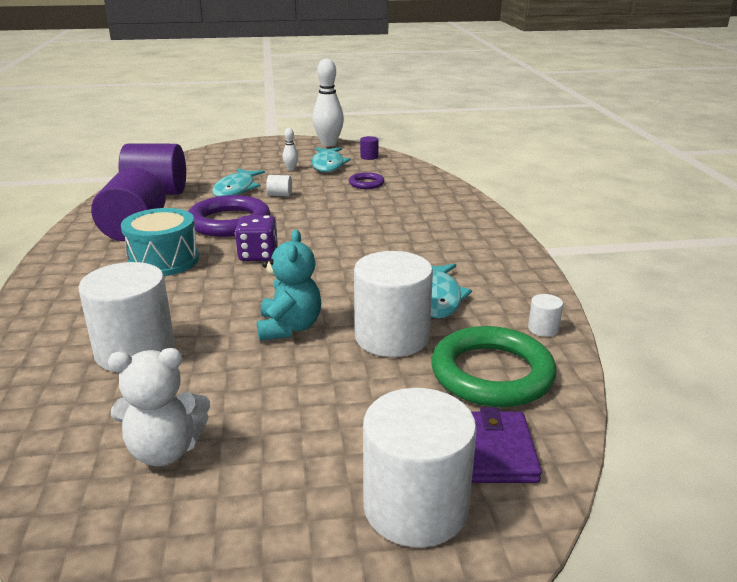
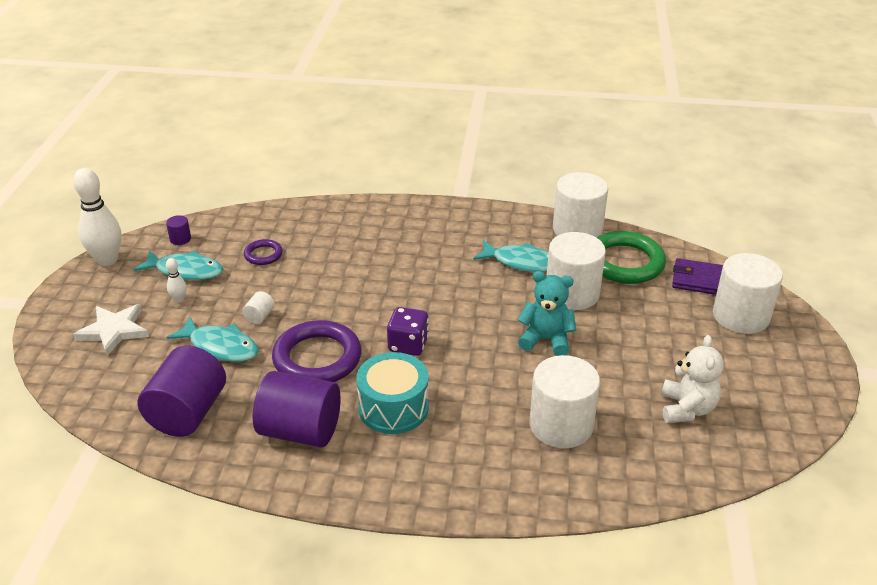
camera: 75 degrees left, 10 degrees up
(246, 159) = (114, 331): none -> white star
(543, 329) = (577, 229): white cylinder -> white cylinder, size x2.40

